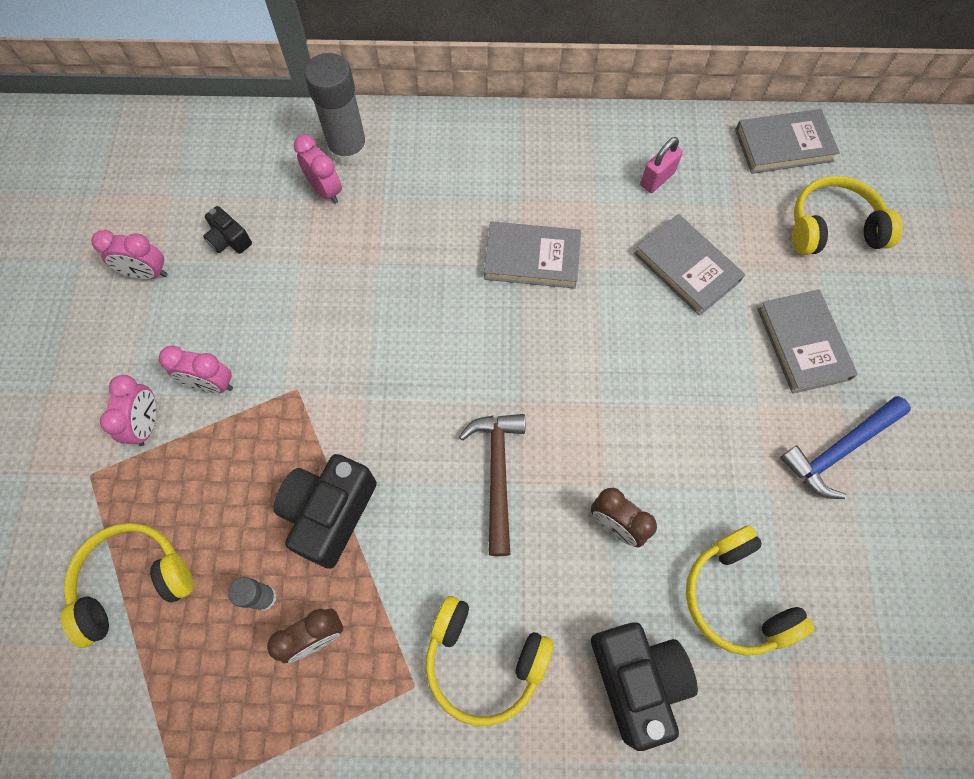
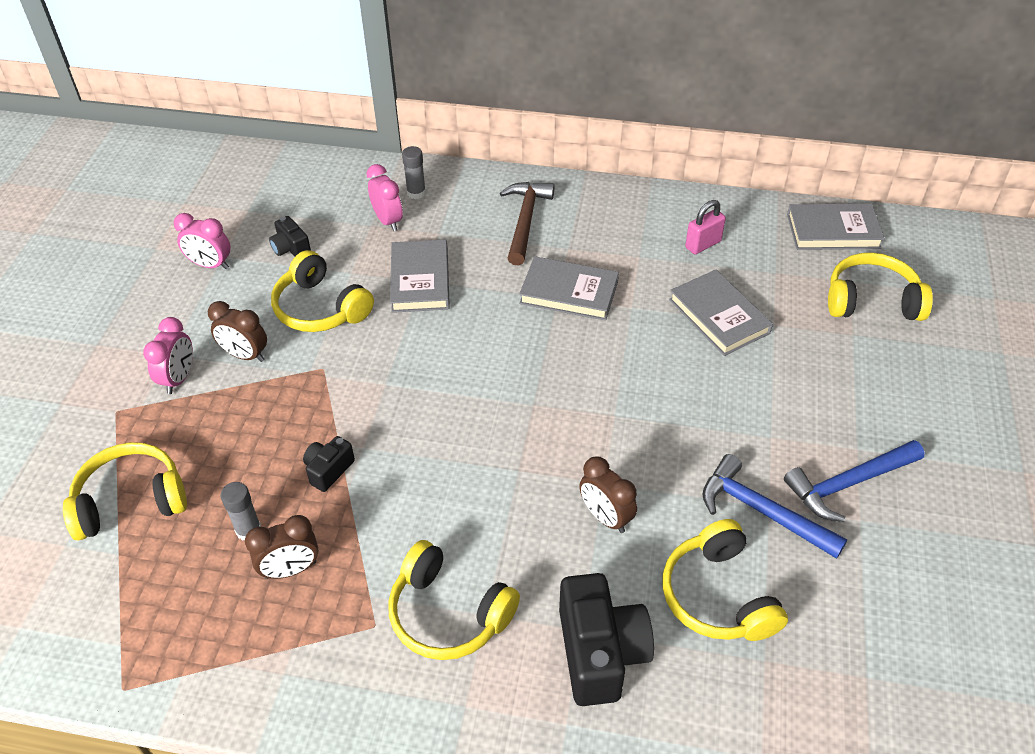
camera: 10 degrees right, 20 degrees down
(211, 384) = (245, 355): pink clock -> brown clock
(278, 313) = (321, 308): none -> yellow headphones
(330, 513) = (328, 470): black camera -> black camera, size x0.51
(348, 149) = (416, 193): grey glue stick -> grey glue stick, size x0.52
(497, 474) = (497, 459): brown hammer -> brown hammer (525, 221)
(763, 494) = (762, 511): none -> blue hammer
(802, 343) = (825, 391): grey book -> grey book (420, 280)

